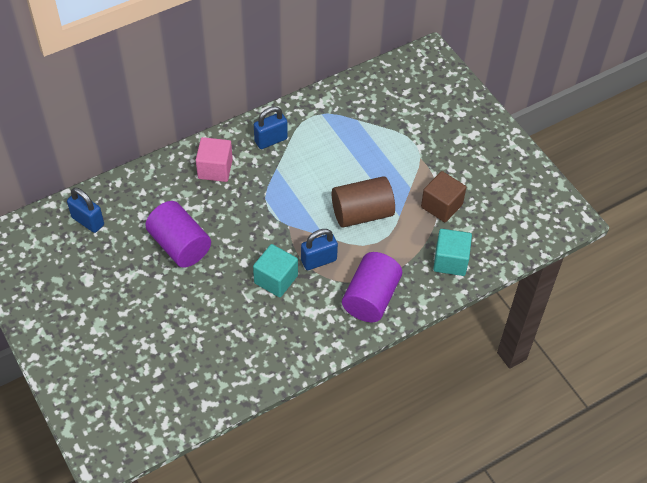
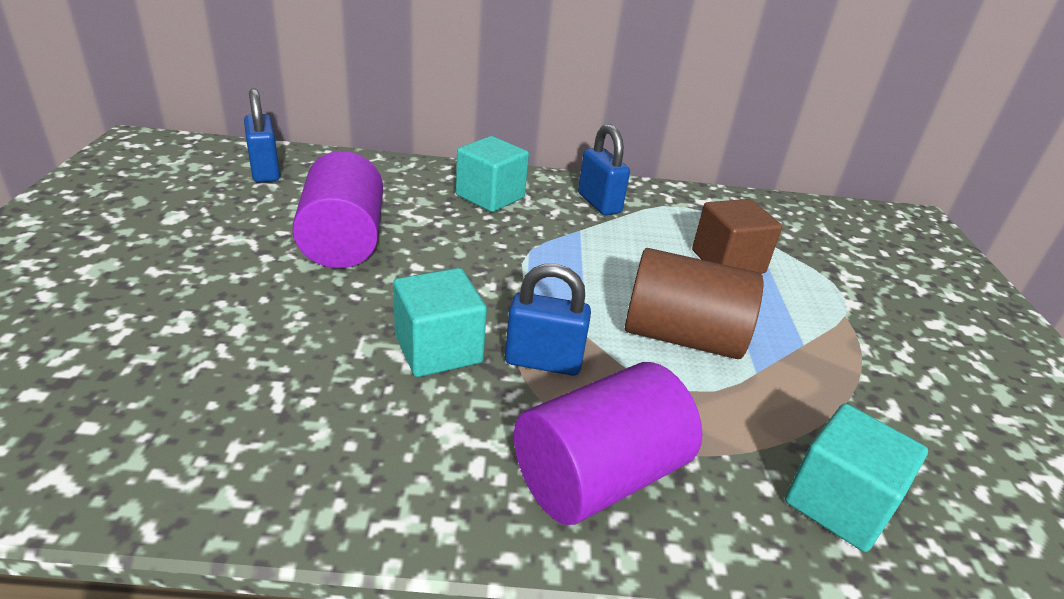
camera: 30 degrees right, 20 degrees down
(215, 169) = (490, 196): pink cube -> turquoise cube
(271, 140) = (599, 203): blue padlock -> blue padlock turned 60 degrees clockwise
(441, 206) = (859, 397): brown cube -> brown cube (727, 261)

